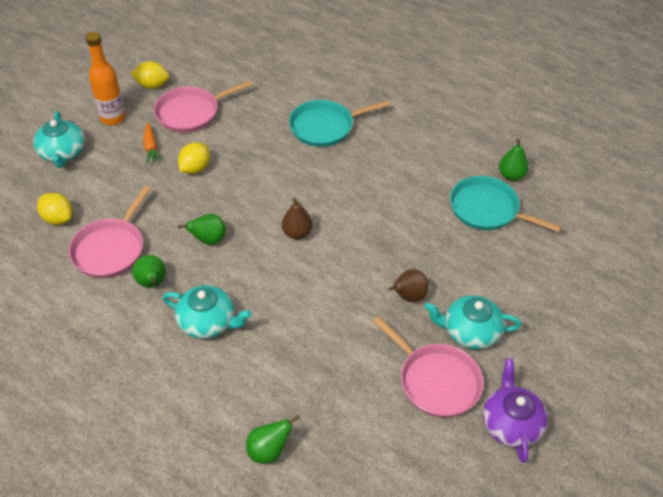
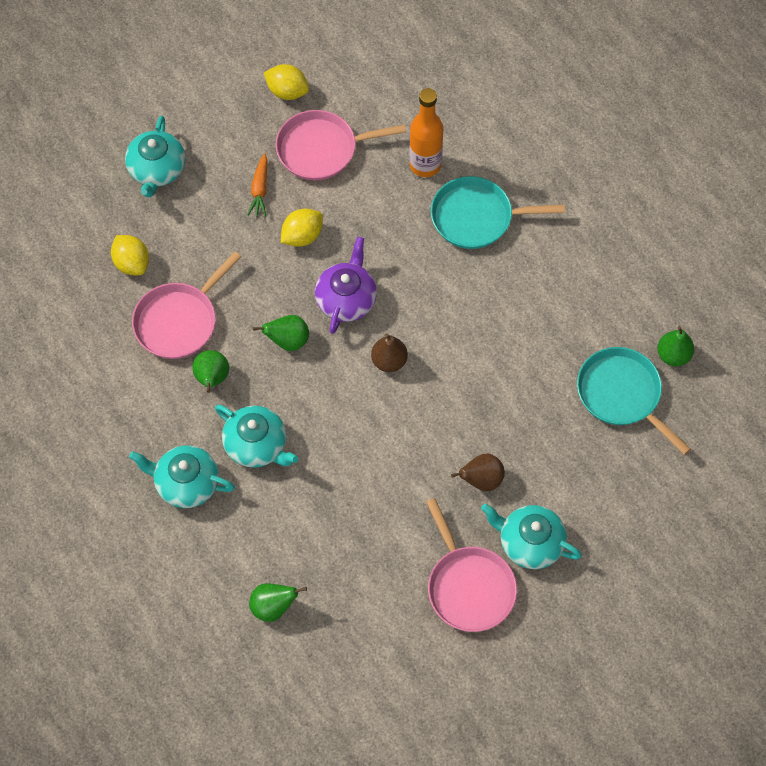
camera: 20 degrees right, 15 degrees up
(113, 118) = (226, 132): orange bottle -> orange bottle (425, 164)
(153, 370) = (186, 483): none -> turquoise teapot
(511, 424) = (525, 657): purple teapot -> purple teapot (346, 299)

